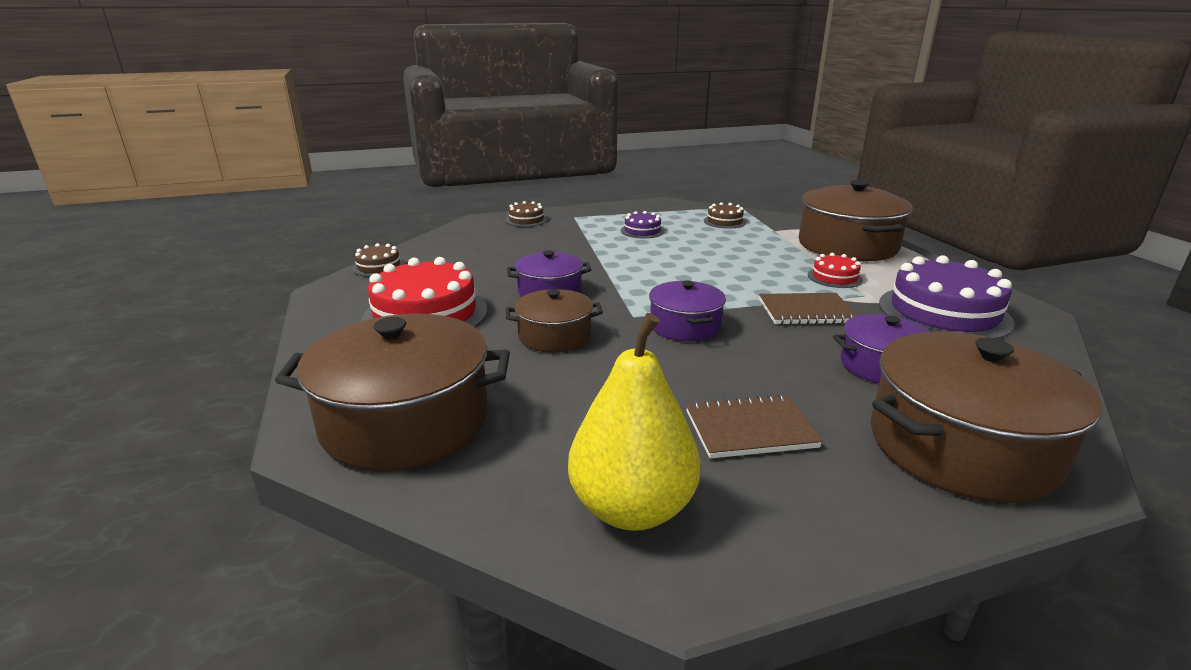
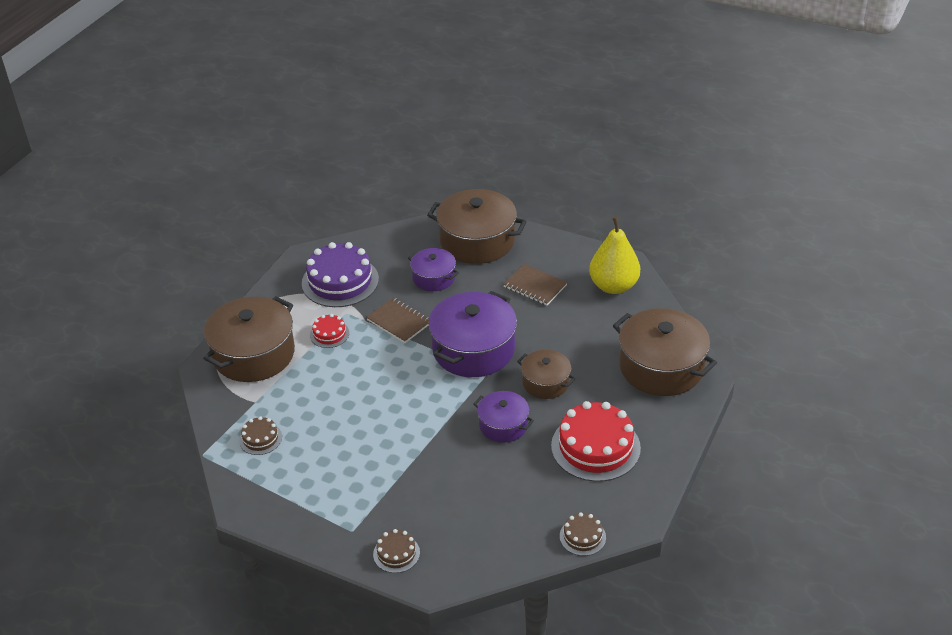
camera: 135 degrees left, 15 degrees up
(642, 231) = (340, 466): purple cake -> none
(685, 326) = (473, 349): purple pot -> purple pot, size x1.80

